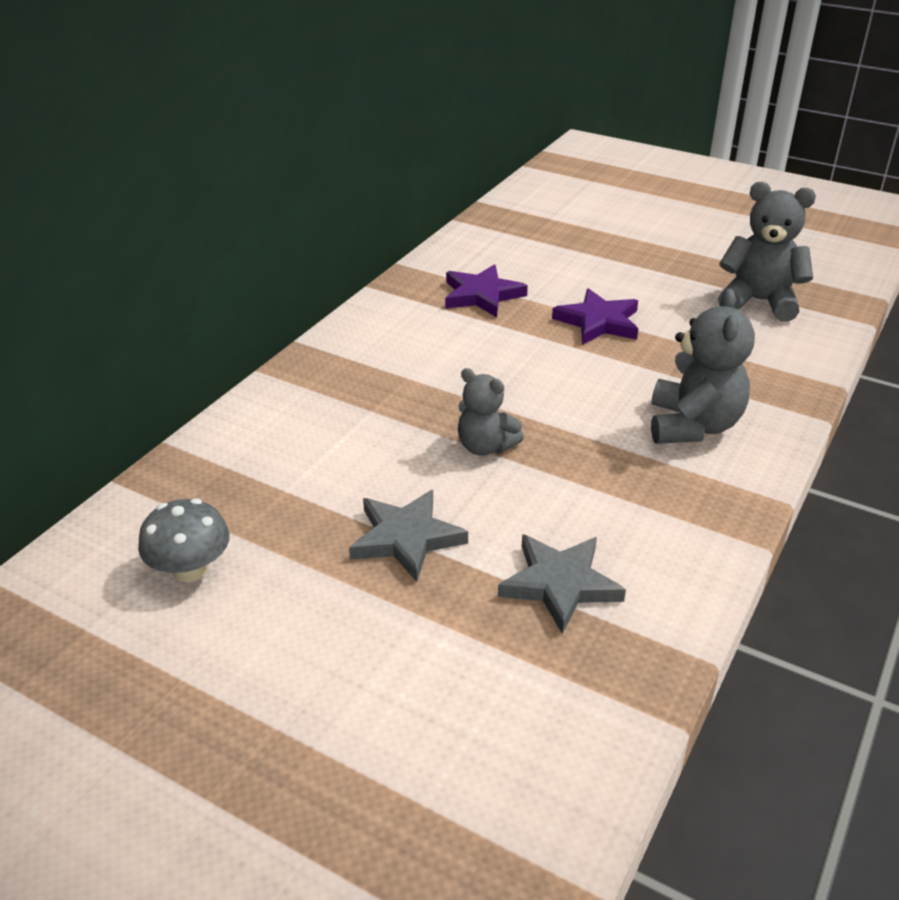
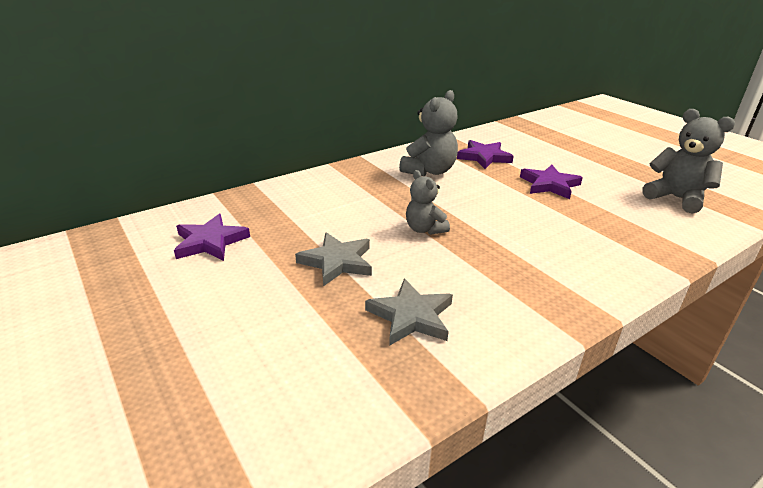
camera: 25 degrees right, 5 degrees down
(190, 569) = (210, 242): grey mushroom -> purple star
(693, 426) = (576, 254): grey teddy bear -> grey teddy bear (429, 171)

